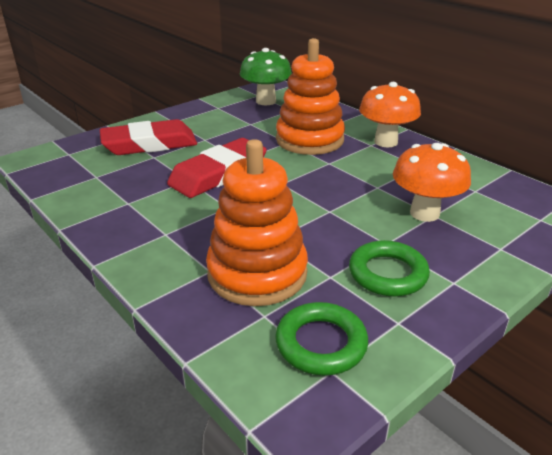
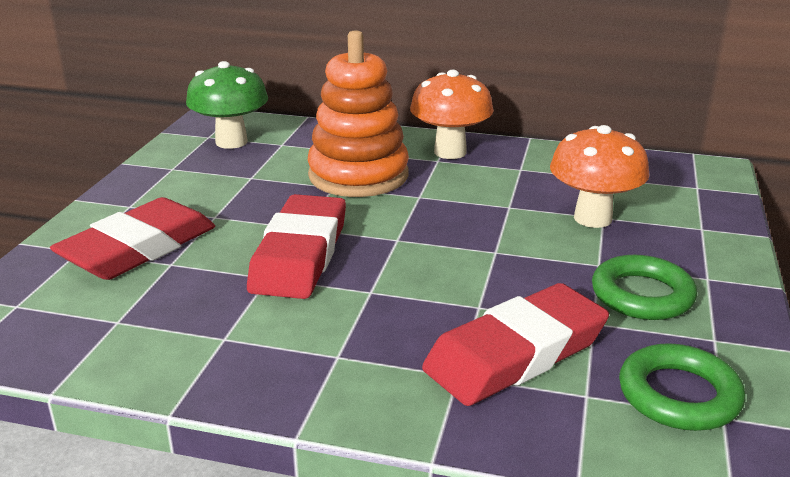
camera: 35 degrees left, 5 degrees down
(257, 273) = (515, 353): orange stacking toy -> red eraser

